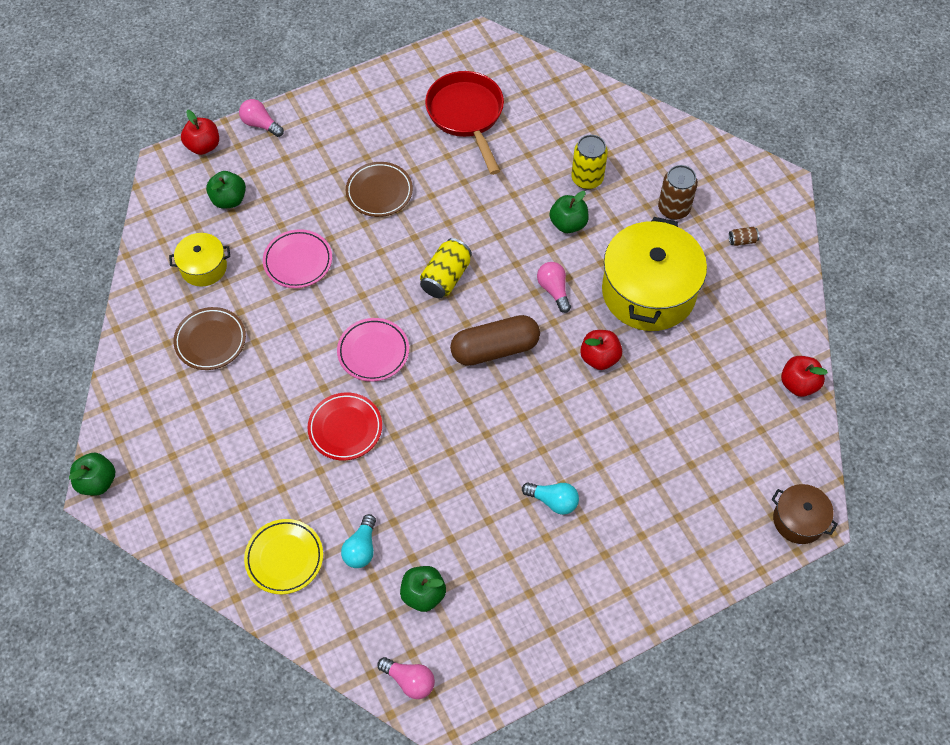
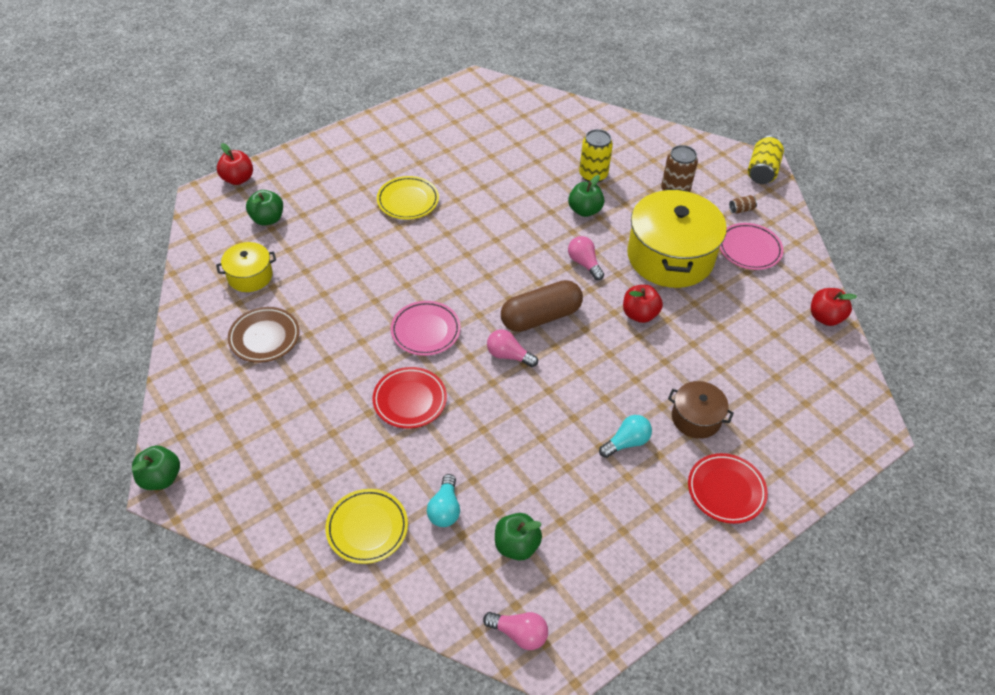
camera: 10 degrees left, 10 degrees down
(260, 124) = (289, 158): pink light bulb -> pink light bulb (508, 355)
(298, 261) = (340, 263): pink plate -> pink plate (749, 249)
(379, 192) = (408, 201): brown plate -> yellow plate
(446, 277) = (482, 263): yellow can -> yellow can (762, 171)
(467, 116) = (476, 137): red pan -> none
(553, 501) = (626, 442): turquoise light bulb -> turquoise light bulb turned 45 degrees counterclockwise
(641, 565) = (726, 490): none -> red plate
(798, 520) = (862, 432): brown pot -> brown pot (696, 418)

